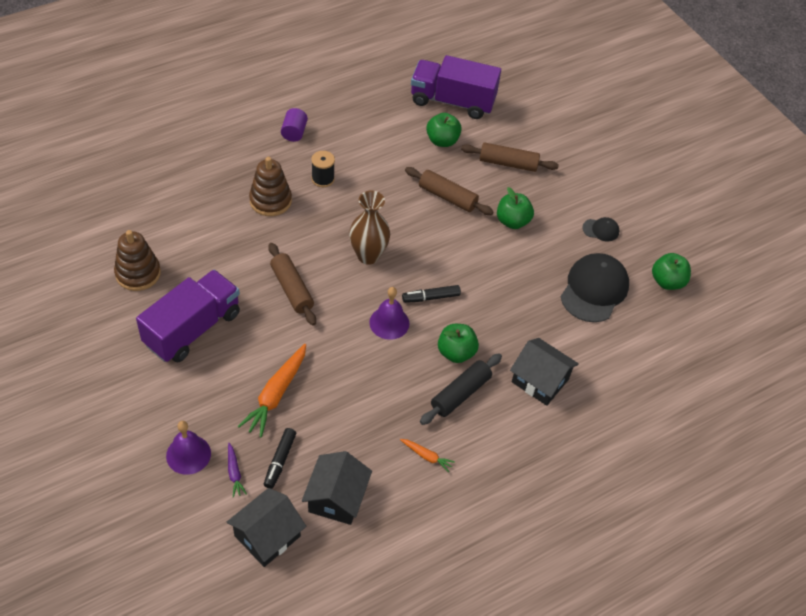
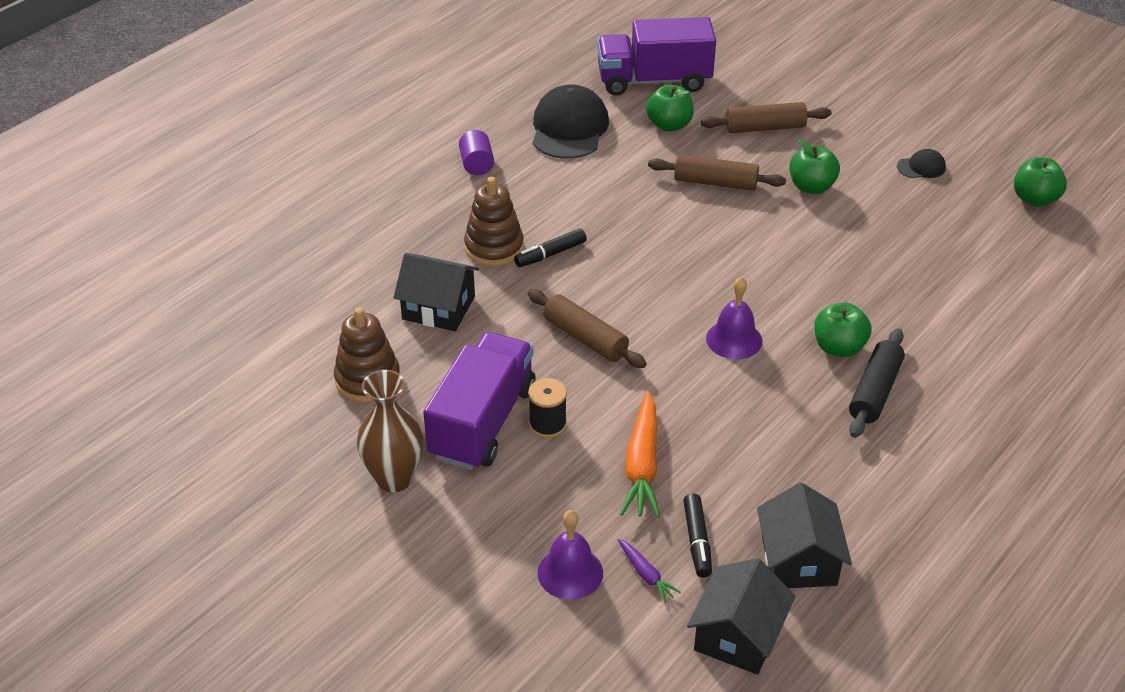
camera: 15 degrees left, 10 degrees down
(323, 179) = (546, 205): black spool -> black spool (547, 424)
(368, 255) = (659, 273): brown vase -> brown vase (394, 478)
(426, 456) = (880, 475): orange carrot -> none
(431, 297) = (767, 296): black marker -> black marker (550, 254)
(540, 380) = (960, 347): black house -> black house (438, 308)
(594, 289) = (957, 231): black cap -> black cap (569, 128)

